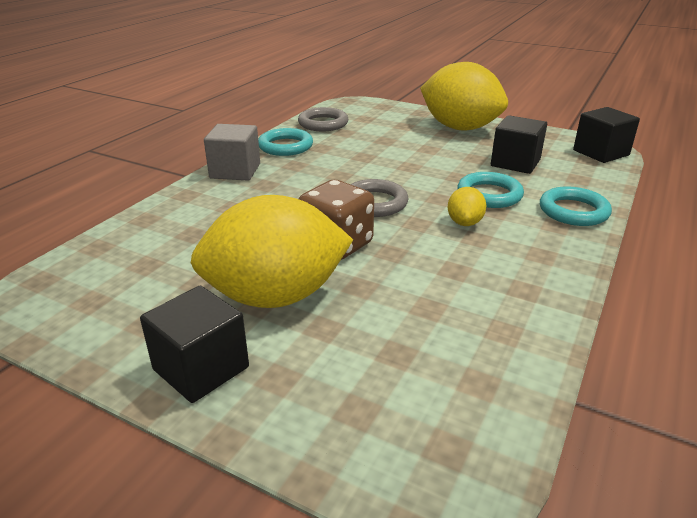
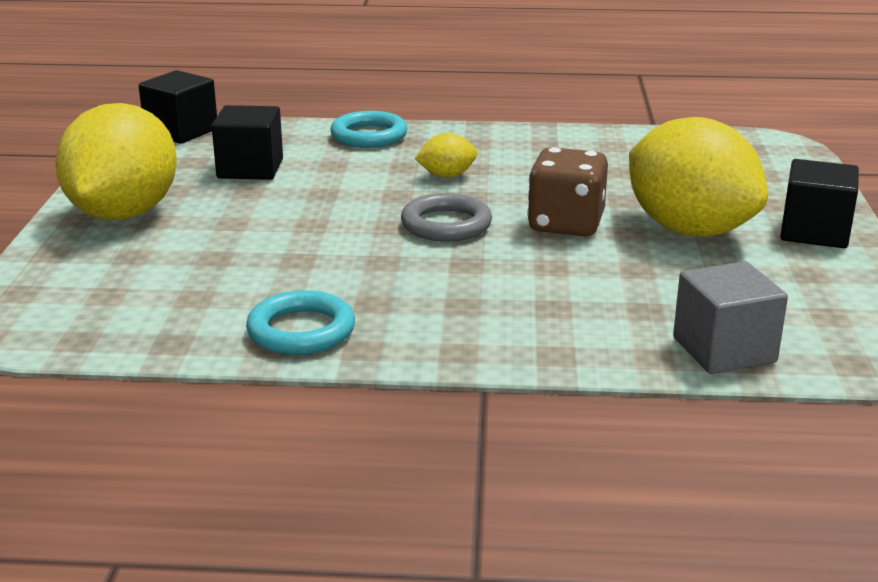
camera: 115 degrees left, 5 degrees down
(235, 171) = (440, 343): grey cube -> grey cube (724, 350)
(323, 123) = (158, 326): grey ring -> none
(489, 195) = (363, 172): turquoise ring -> none

